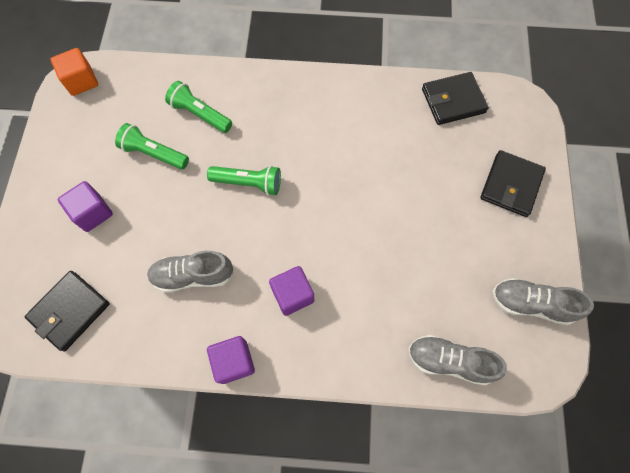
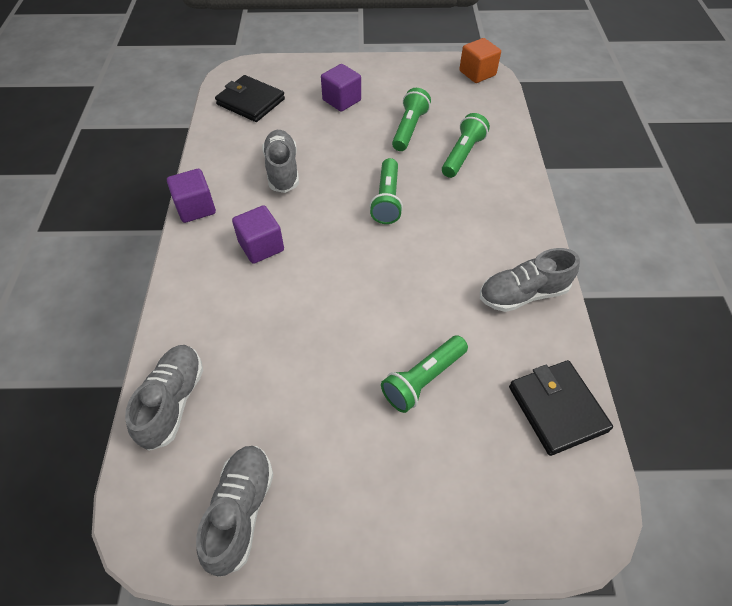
camera: 85 degrees right, 15 degrees down
(360, 100) = (523, 294): none -> grey shoe
(431, 177) = (423, 379): none -> green flashlight
(510, 185) = (428, 490): black wallet -> none

